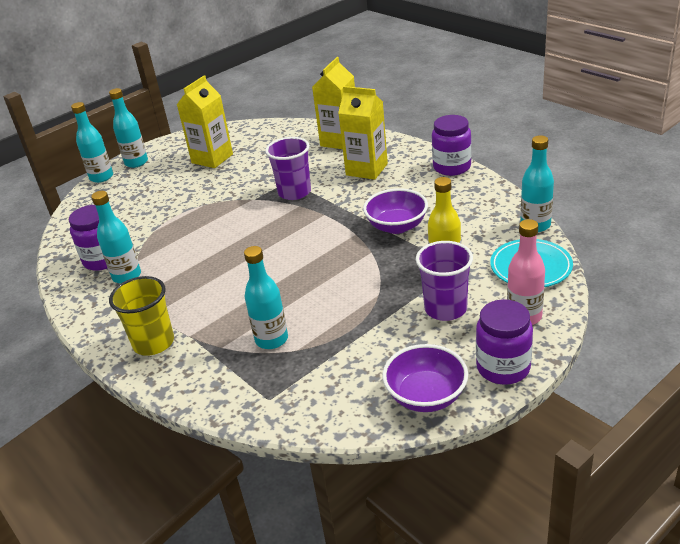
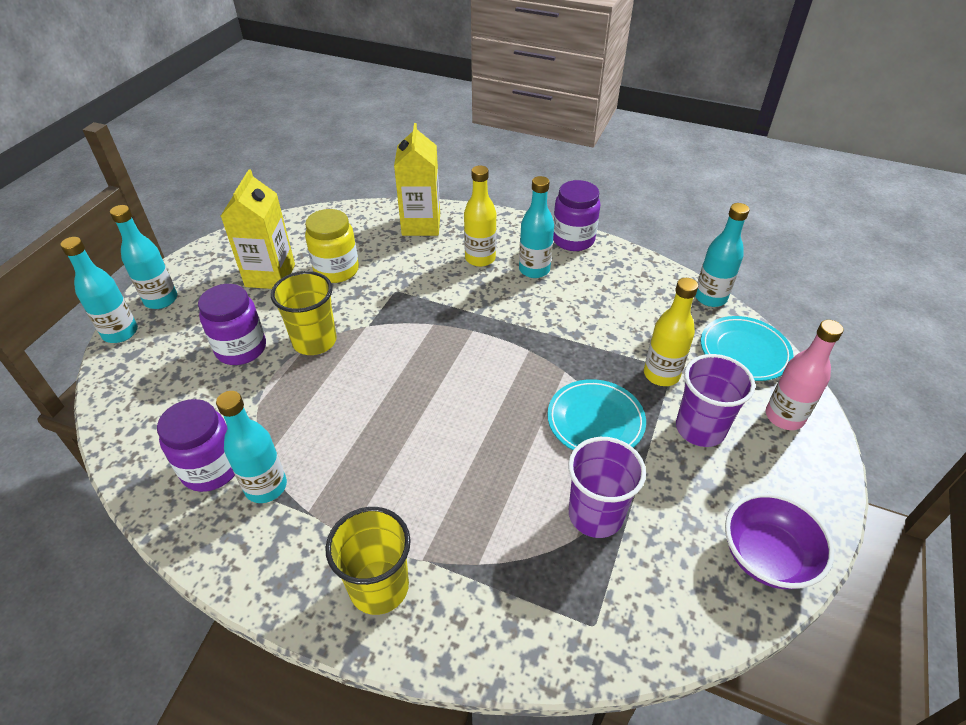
camera: 30 degrees left, 10 degrees up
(212, 202) = (314, 341): none -> yellow cup
(258, 162) = (336, 270): none -> yellow jar
(271, 339) = (535, 532): turquoise bottle -> turquoise bottle (534, 270)
(294, 192) = (414, 306): purple cup -> purple cup (595, 514)
(366, 169) = (480, 258): yellow carton -> yellow bottle
(368, 287) = (595, 421): none -> turquoise plate
(397, 226) = (568, 329): purple bowl -> none
(503, 368) = (813, 490): purple jar -> purple jar (241, 349)

